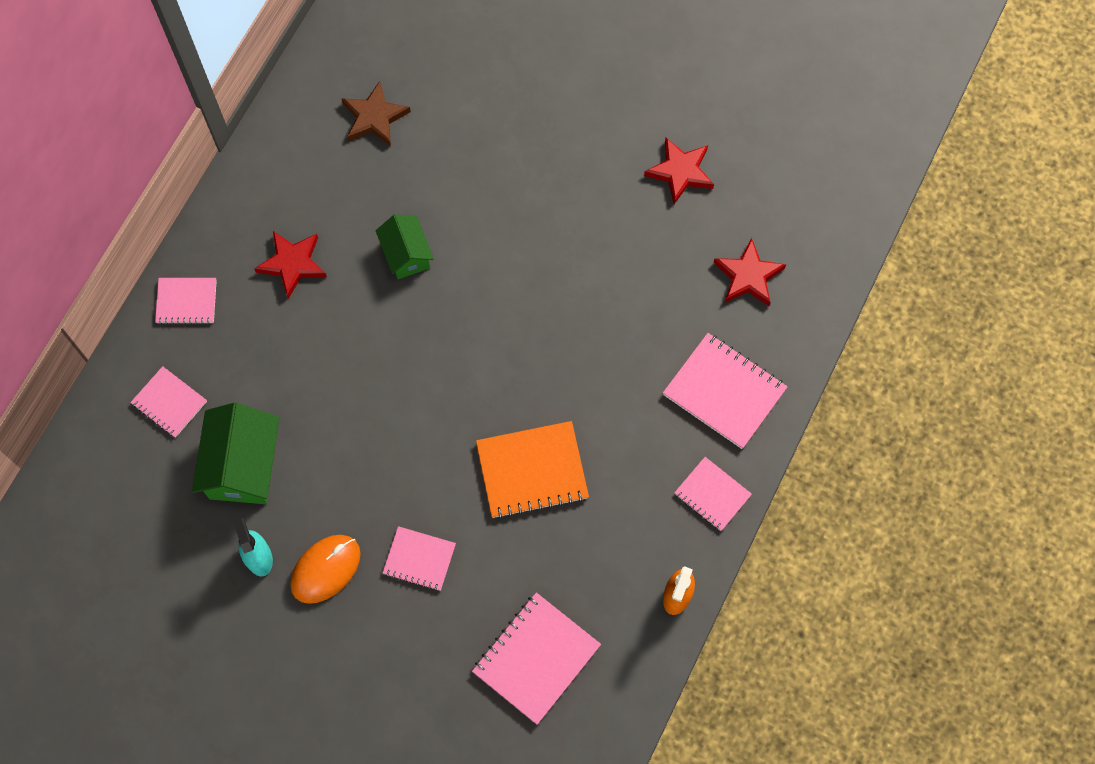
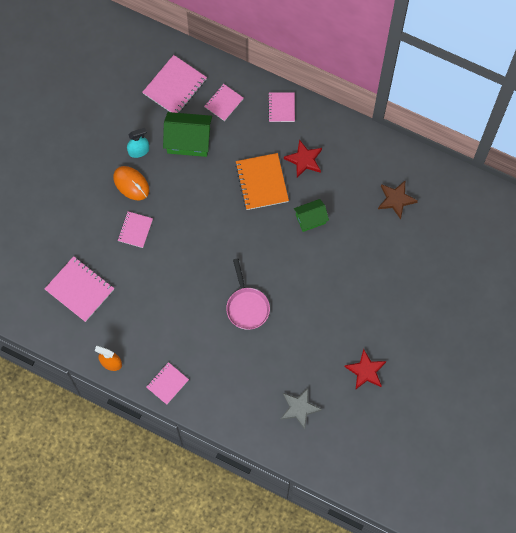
camera: 90 degrees right, 0 degrees up
(532, 471) = (183, 287): orange notebook -> orange notebook (262, 182)
(568, 360) = (247, 306): none -> pink pan
(724, 392) = (228, 392): pink notebook -> pink notebook (175, 86)
(748, 276) = (299, 408): red star -> grey star

